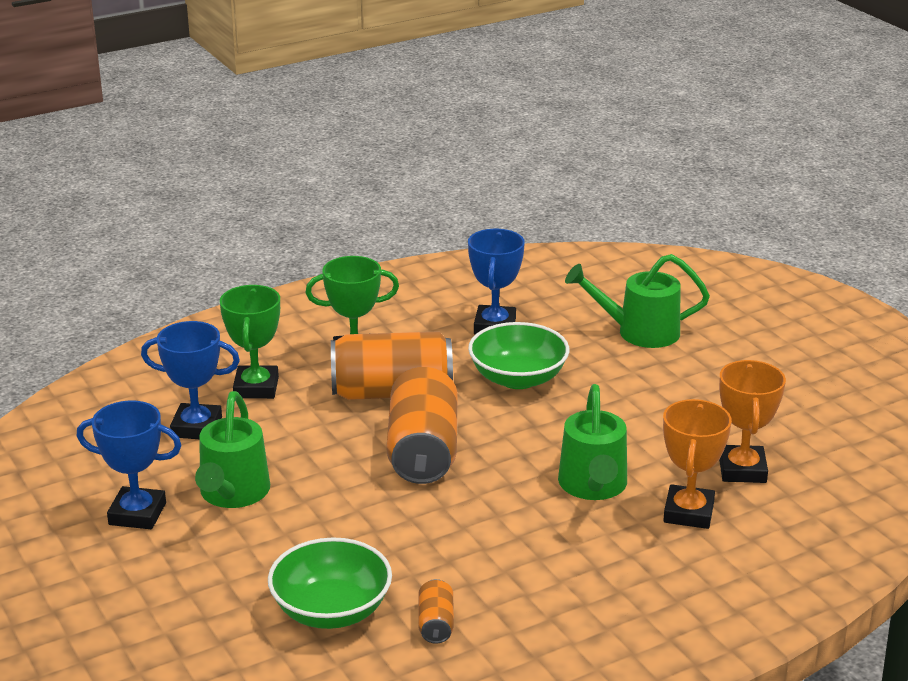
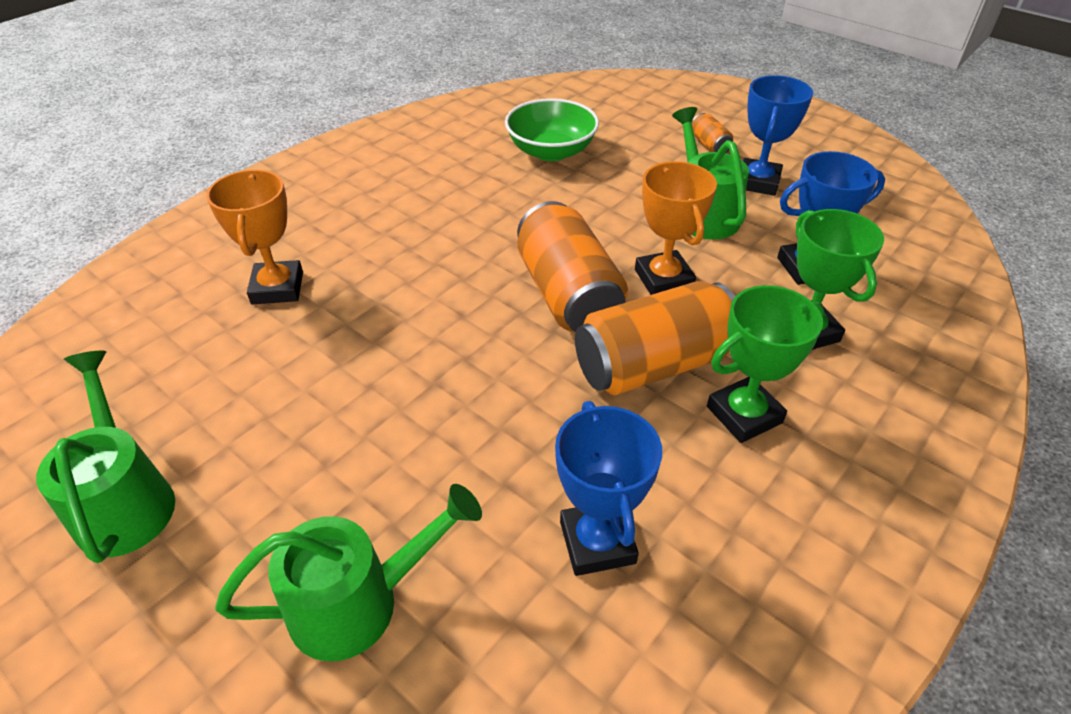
camera: 160 degrees right, 15 degrees up
(137, 514) = (757, 182): blue trophy -> blue trophy turned 60 degrees counterclockwise
(436, 624) = (472, 158): orange can -> orange can (709, 145)
(518, 378) = (514, 432): green bowl -> none
(593, 487) = (378, 294): green watering can -> green watering can (125, 499)
(742, 470) = (213, 354): orange trophy -> orange trophy (663, 279)

